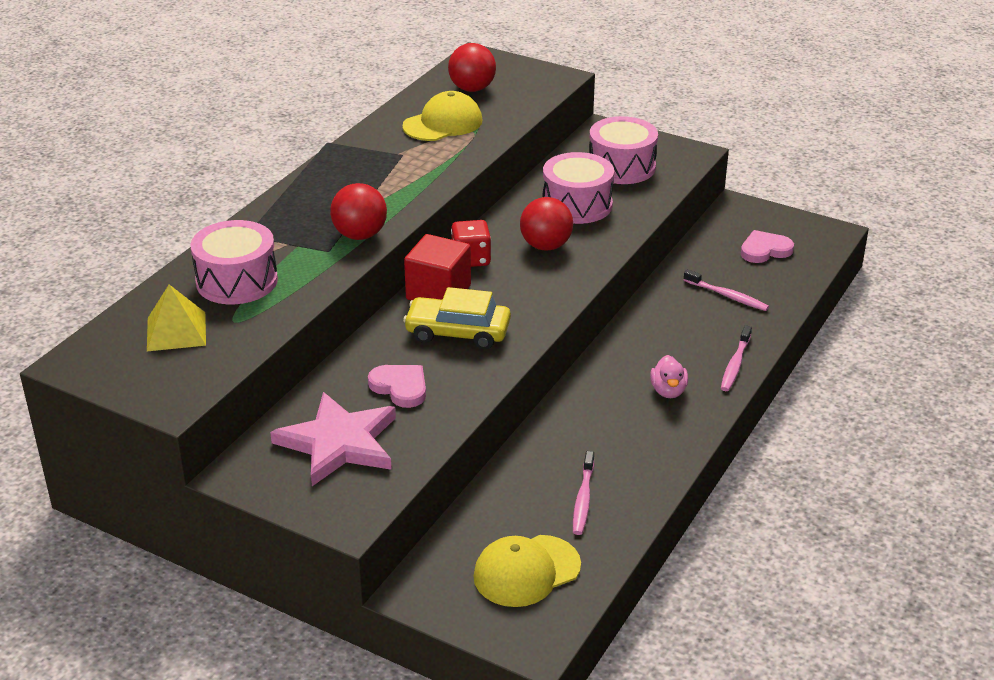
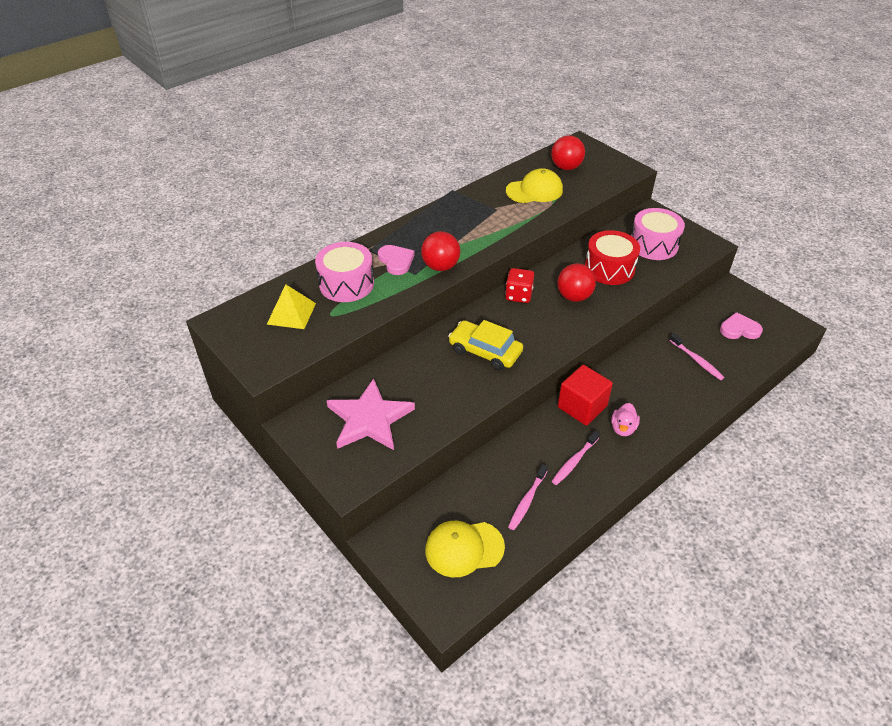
camera: 20 degrees right, 10 degrees up
(400, 387) = (428, 385): pink heart -> pink heart (396, 261)
(438, 292) = (485, 316): red cube -> red cube (582, 407)
(577, 205) = (609, 268): pink drum -> red drum
(735, 364) = (680, 419): pink toothbrush -> pink toothbrush (574, 461)

